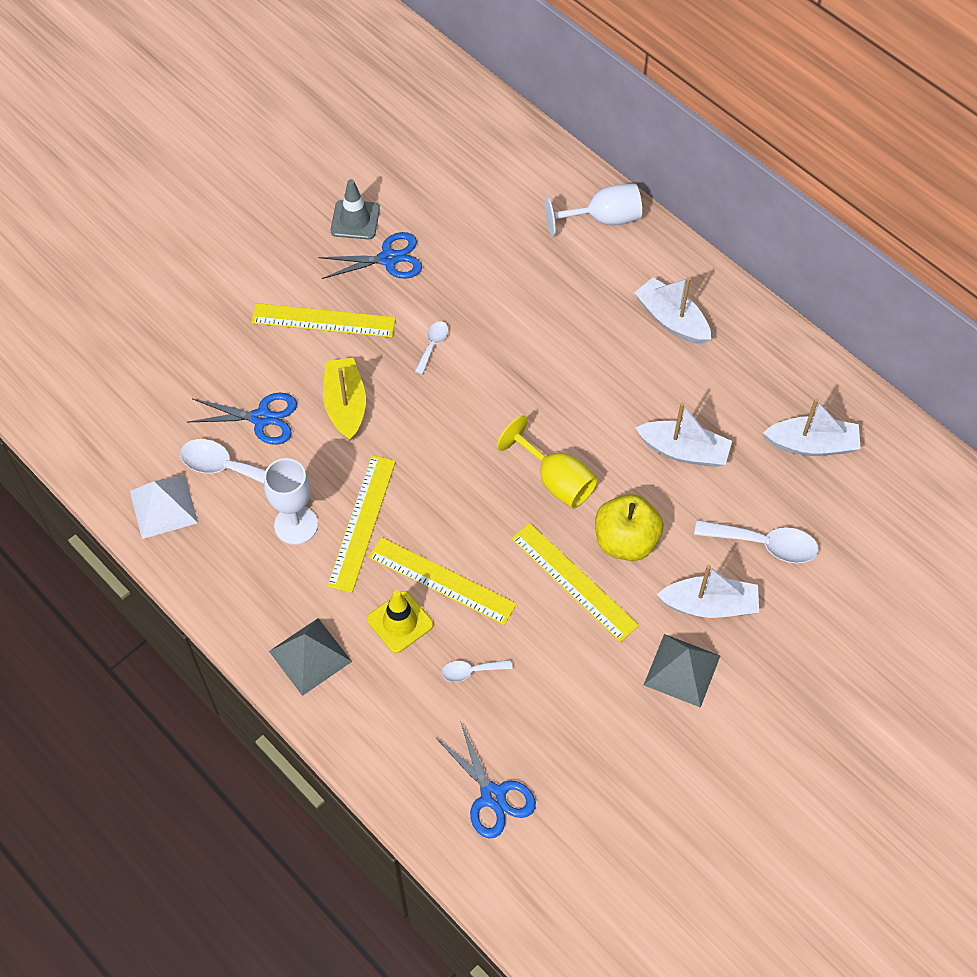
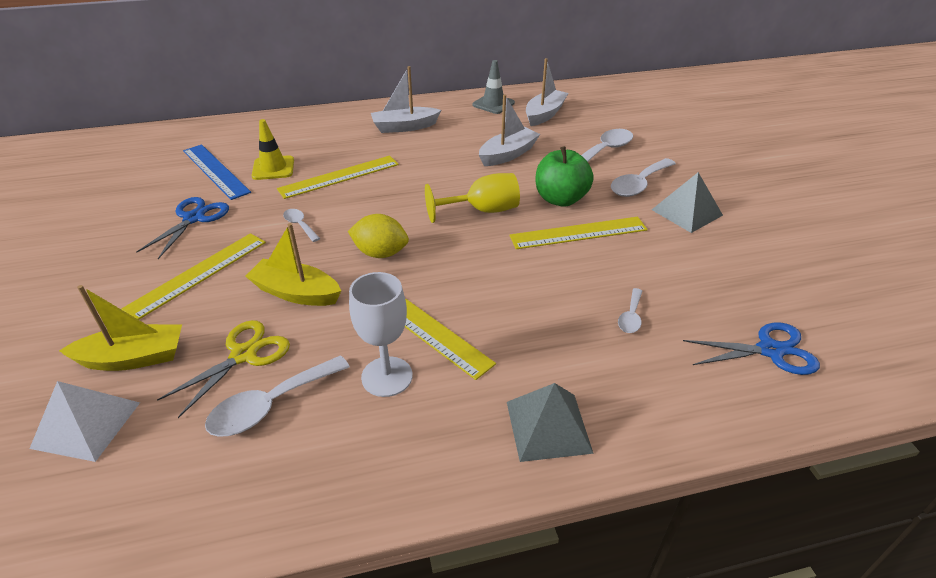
camera: 60 degrees left, 20 degrees down
(163, 507) = (256, 488): white pyramid -> white pyramid (86, 425)
(218, 352) = (133, 358): none -> yellow boat
(261, 418) = (244, 355): blue scissors -> yellow scissors
(355, 220) = (134, 222): grey traffic cone -> grey traffic cone (493, 104)
(400, 622) = (551, 343): yellow traffic cone -> yellow traffic cone (273, 168)
(434, 433) = (380, 253): none -> yellow lemon
(442, 580) = (526, 301): yellow ruler -> yellow ruler (339, 176)
(468, 216) = (215, 171): none -> blue ruler
(603, 219) = (298, 124): white goblet -> none
(625, 541) = (560, 199): yellow apple -> green apple
(709, 605) = (638, 184): white boat -> white spoon

